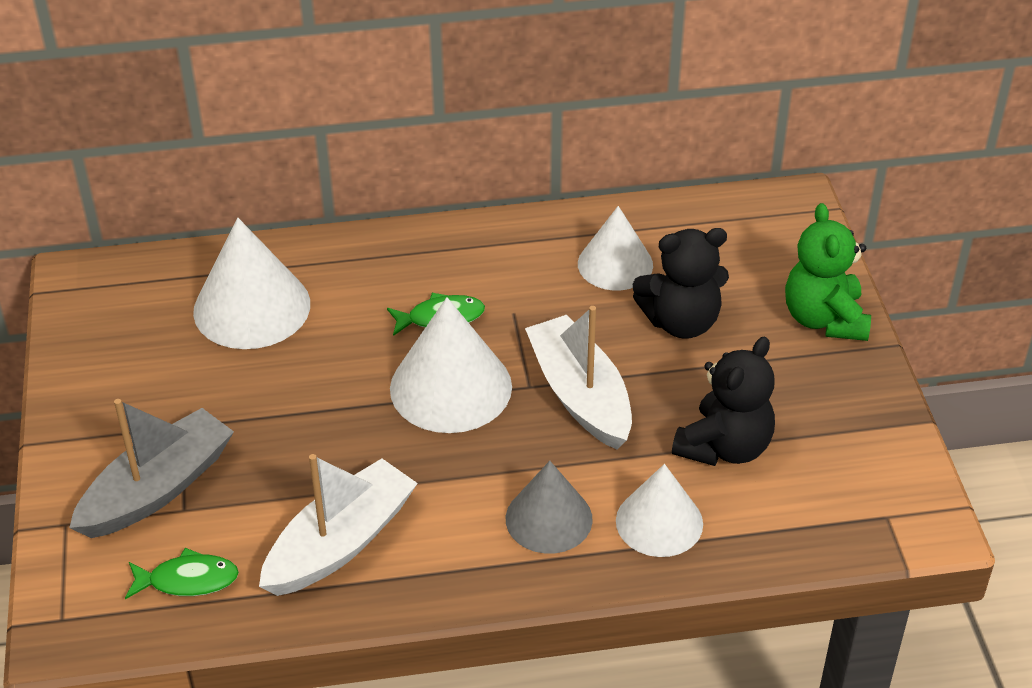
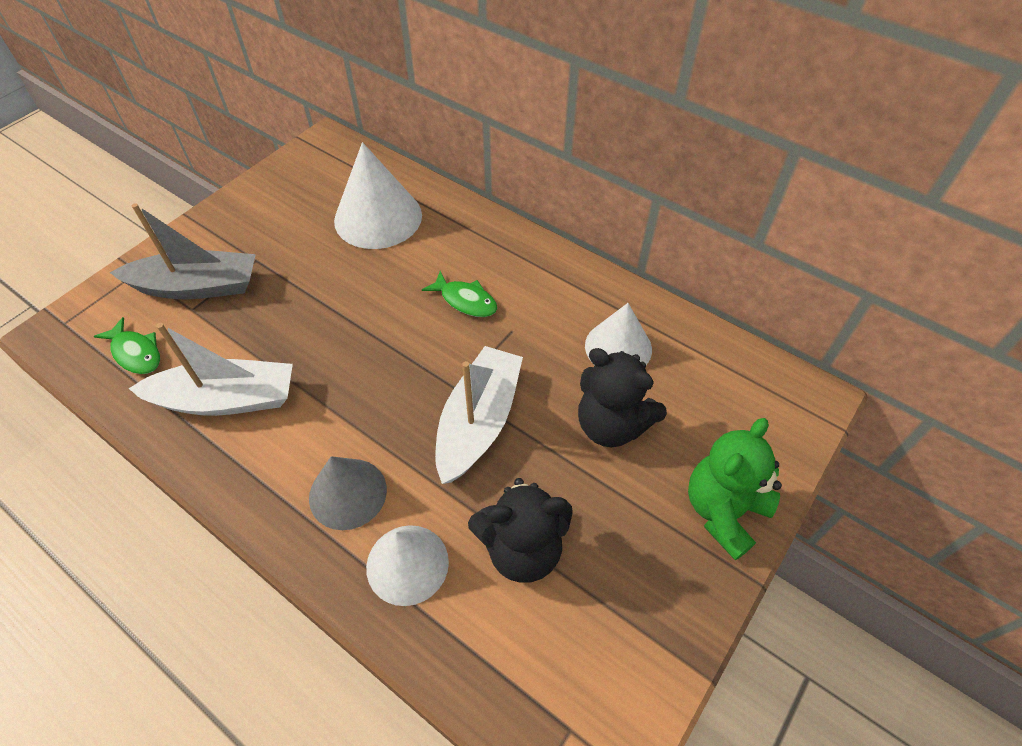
camera: 45 degrees right, 10 degrees up
(451, 387) = (412, 350): white cone -> none

